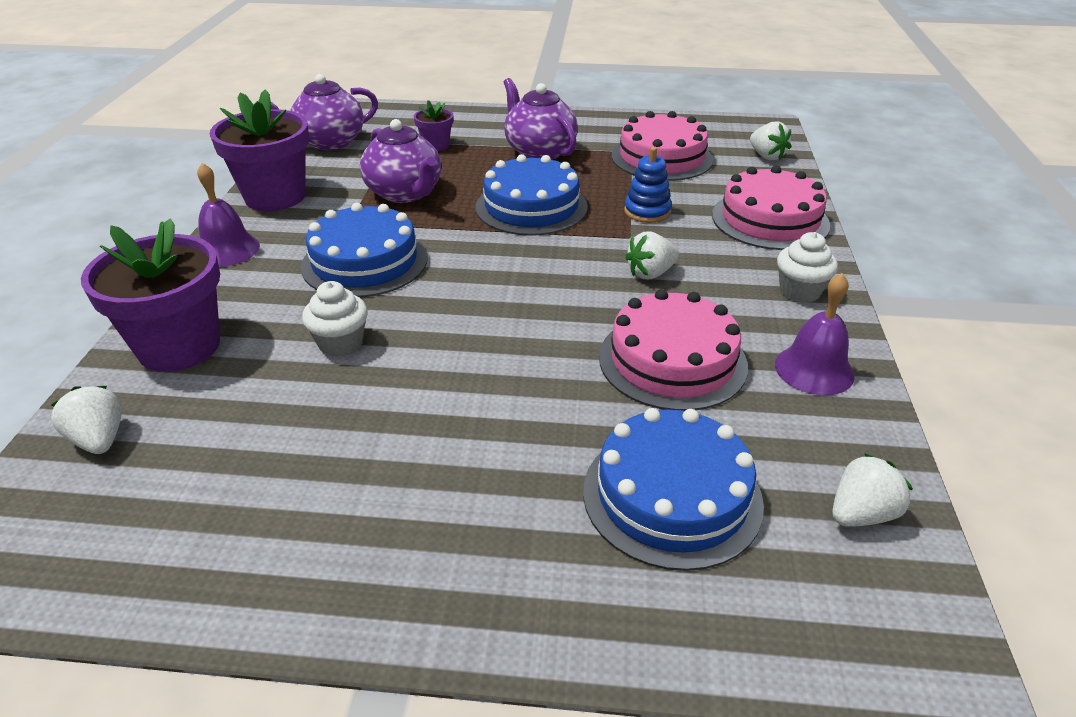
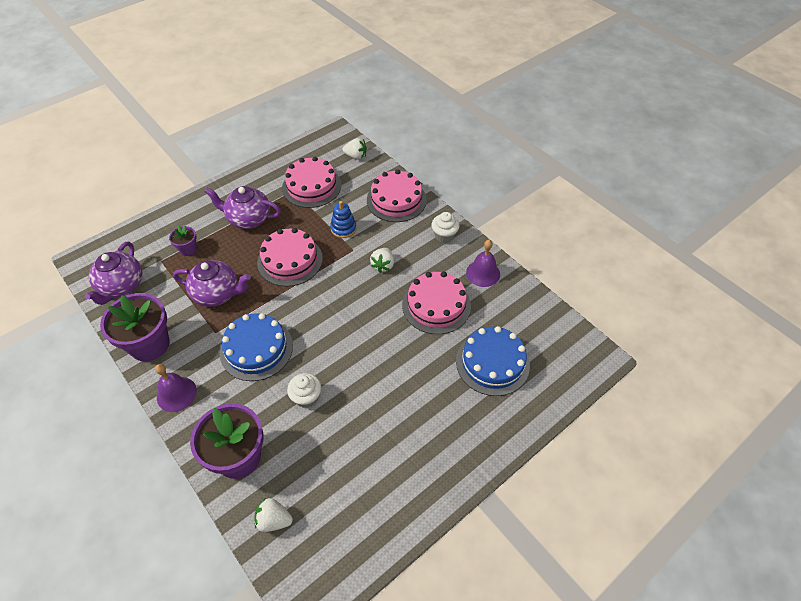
camera: 45 degrees left, 15 degrees up
(531, 207) = (290, 260): blue cake -> pink cake
(861, 514) = (545, 324): white strawberry -> none

